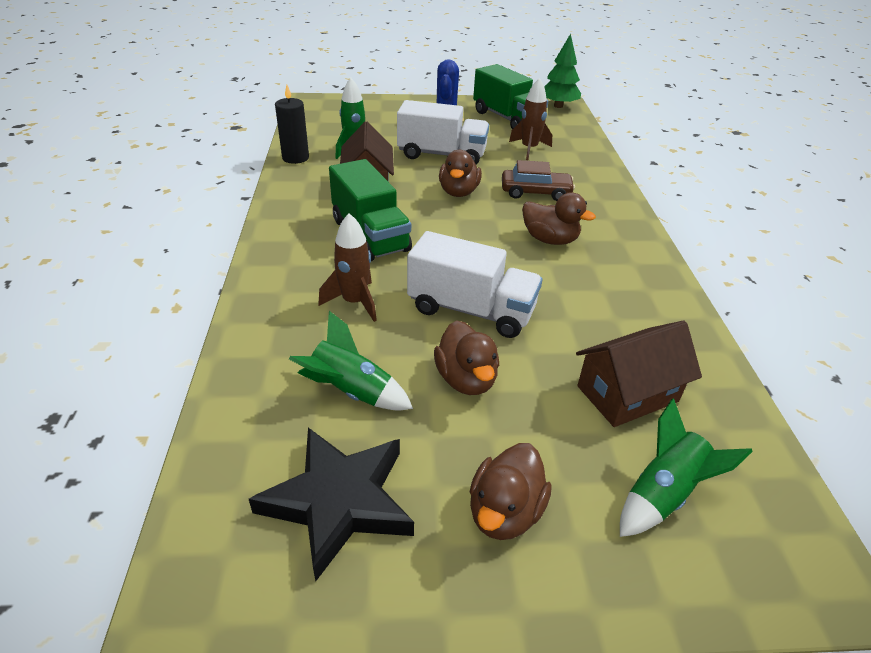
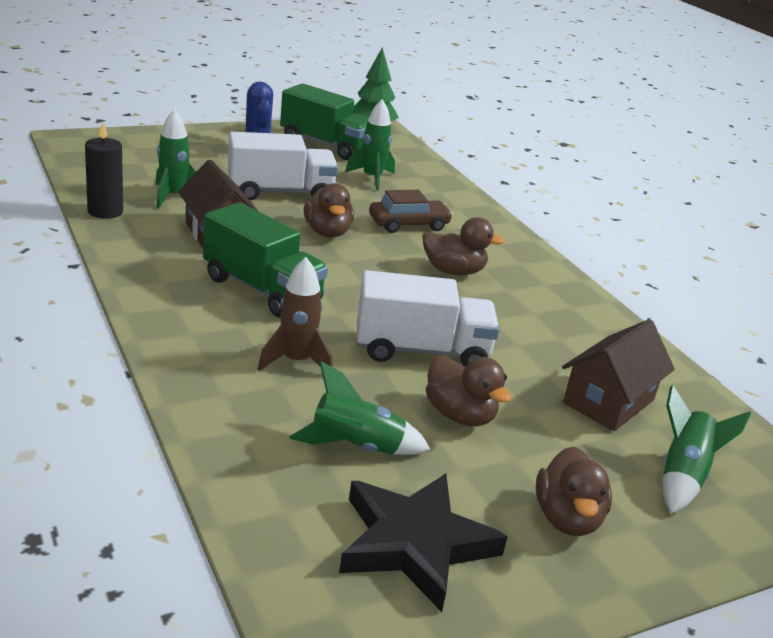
camera: 25 degrees left, 10 degrees down
(529, 149) = (372, 178): brown rocket -> green rocket

